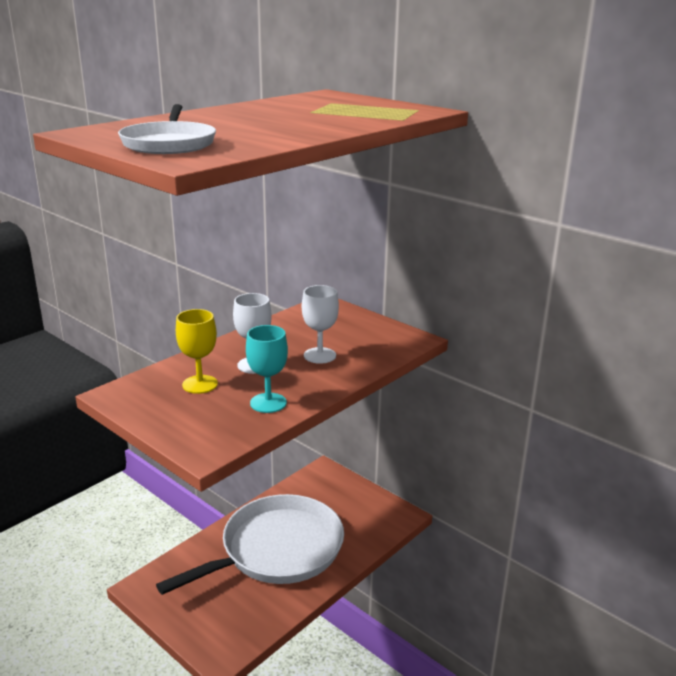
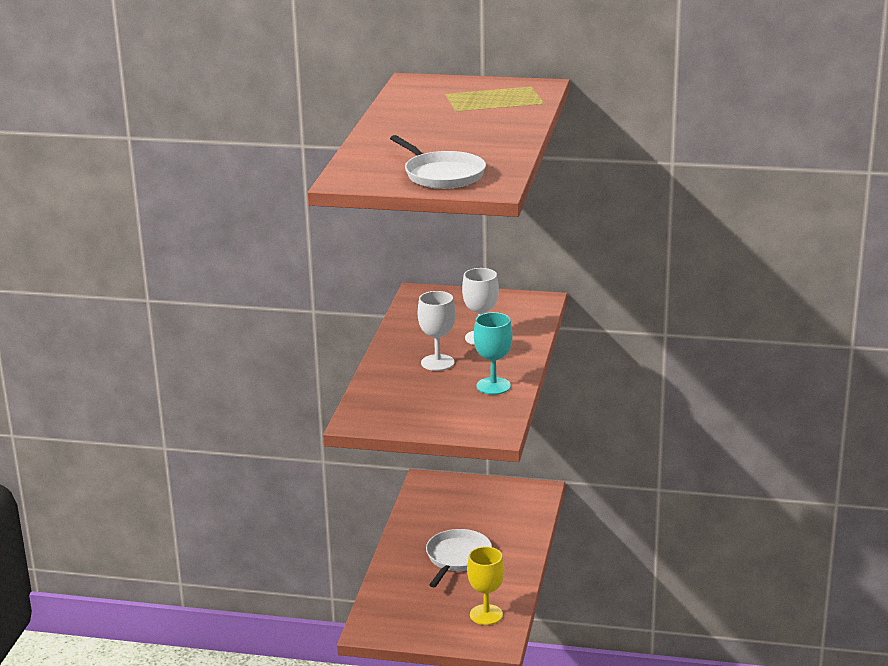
camera: 30 degrees left, 0 degrees up
(200, 384) = (416, 391): yellow goblet -> yellow goblet (486, 615)
(277, 550) = (457, 558): white pan -> white pan, size x0.51

